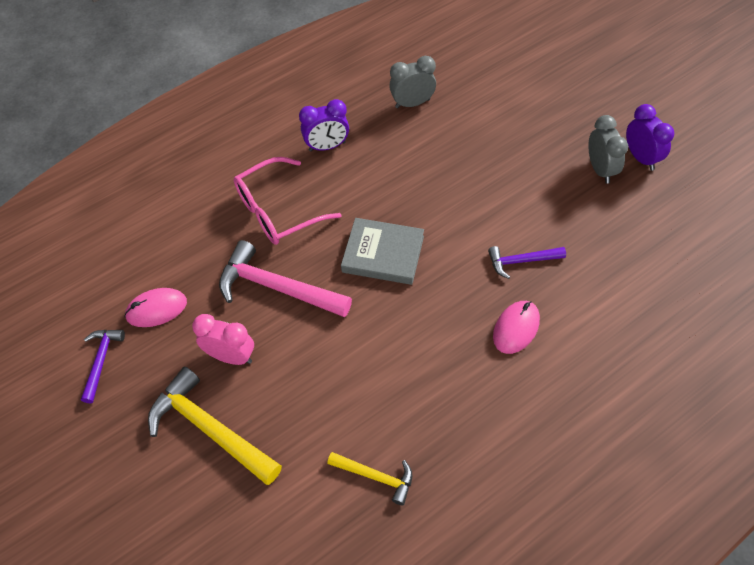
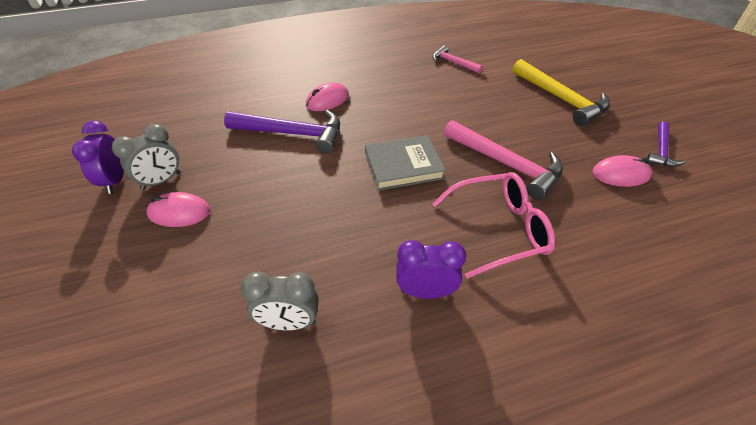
camera: 165 degrees left, 10 degrees down
(231, 356) = (547, 130): pink clock -> none
(375, 476) = (453, 63): yellow hammer -> pink hammer
(383, 254) = (403, 166): grey book -> grey book turned 45 degrees counterclockwise
(521, 261) = (292, 134): purple hammer -> purple hammer, size x1.80
(555, 148) = (179, 212): none -> pink mouse
(600, 169) = (161, 181): grey clock -> grey clock turned 135 degrees counterclockwise

